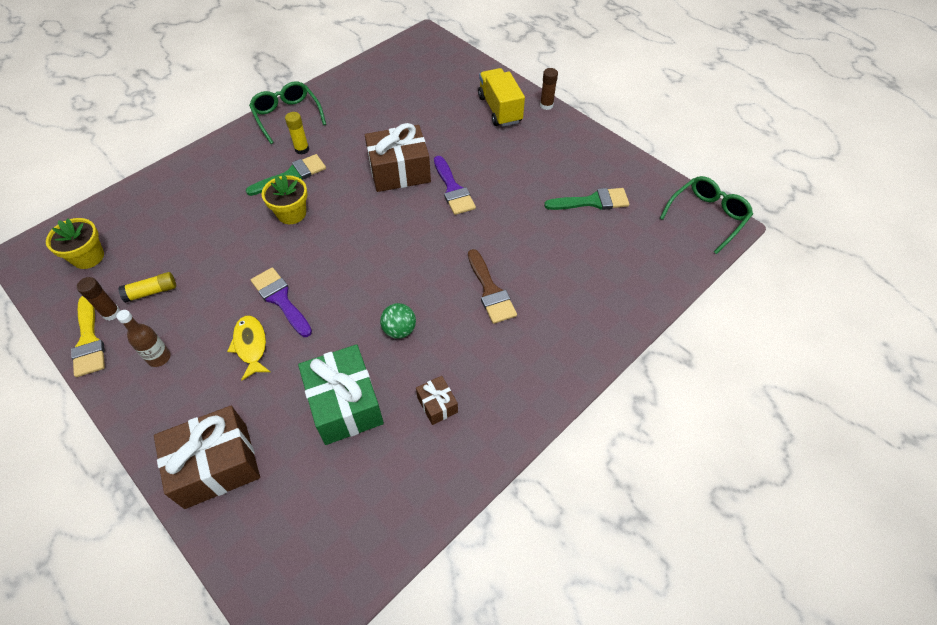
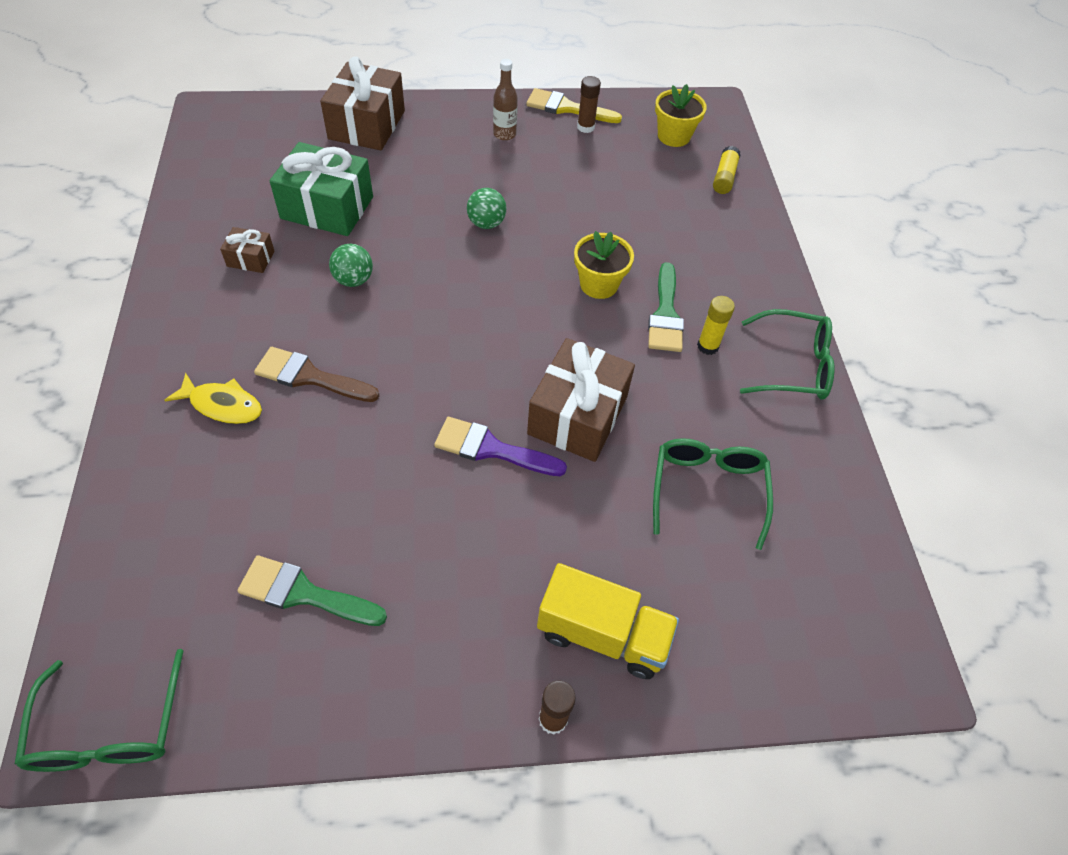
camera: 125 degrees right, 0 degrees up
(151, 292) = (586, 155): yellow glue stick -> yellow glue stick (724, 177)
(251, 345) = (455, 184): yellow fish -> yellow fish (222, 405)
(280, 299) = (486, 223): purple brush -> green ball
(397, 112) = (707, 490): none -> green glasses
(592, 201) = (304, 593): green brush -> green brush turned 75 degrees clockwise

